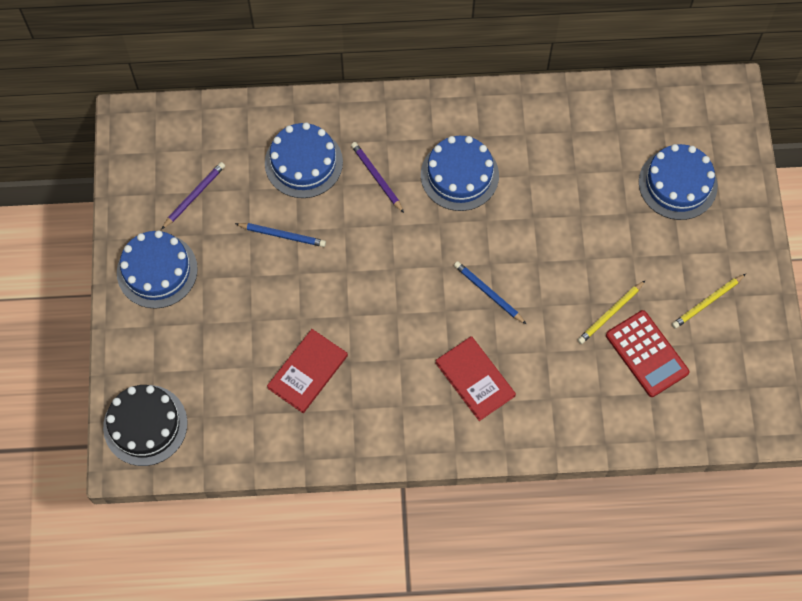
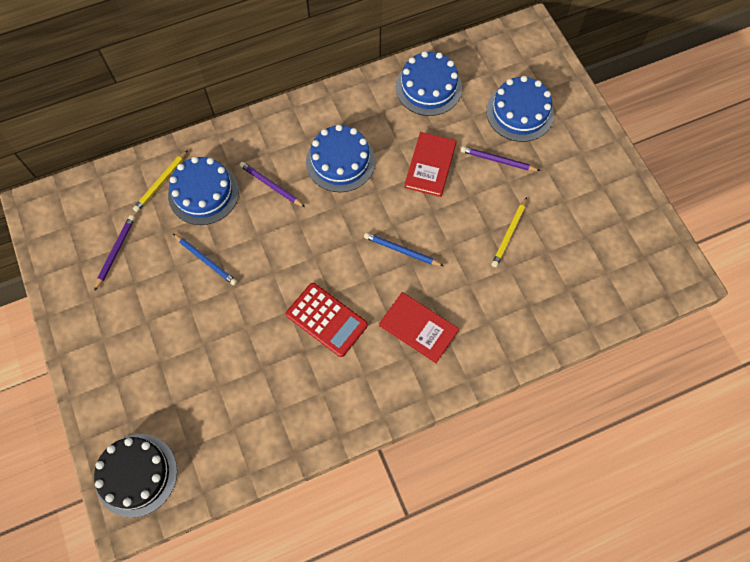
camera: 20 degrees left, 0 degrees up
(157, 270) = (102, 328): blue cake -> blue cake (428, 87)
(282, 235) = (206, 260): blue pencil -> blue pencil turned 45 degrees clockwise
(308, 372) = (270, 373): red book -> red book (430, 165)
(631, 230) = (498, 160): none -> purple pencil
(647, 354) = (552, 257): red calculator -> red calculator (327, 319)
(707, 302) = (582, 198): yellow pencil -> yellow pencil (161, 182)

